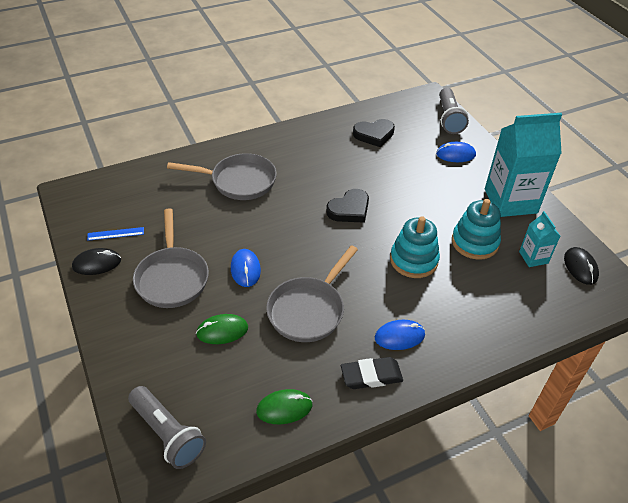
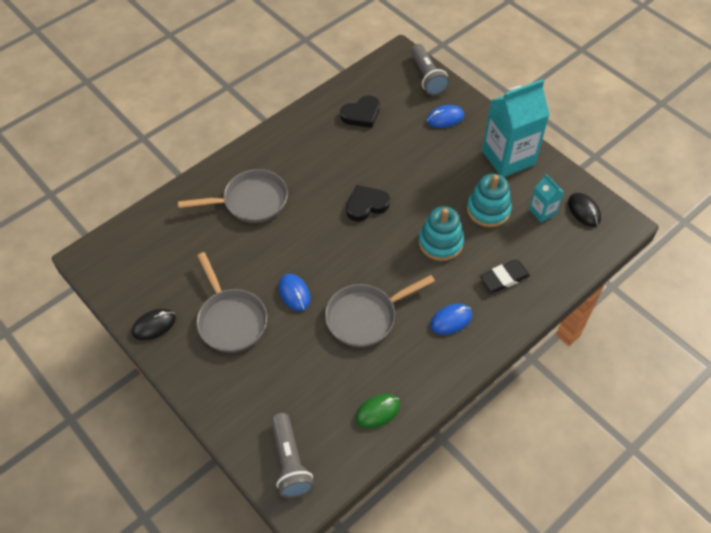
camera: 15 degrees left, 10 degrees up
(115, 234) = (157, 290): blue ruler -> none
(168, 433) = (290, 462): grey flashlight -> grey flashlight turned 45 degrees clockwise
(222, 331) = (298, 358): green mouse -> none
(309, 310) = (365, 317): grey pan -> grey pan turned 45 degrees clockwise
(349, 209) = (366, 205): black heart -> black heart turned 150 degrees counterclockwise
(371, 375) = (439, 362): black eraser -> black eraser (504, 278)

